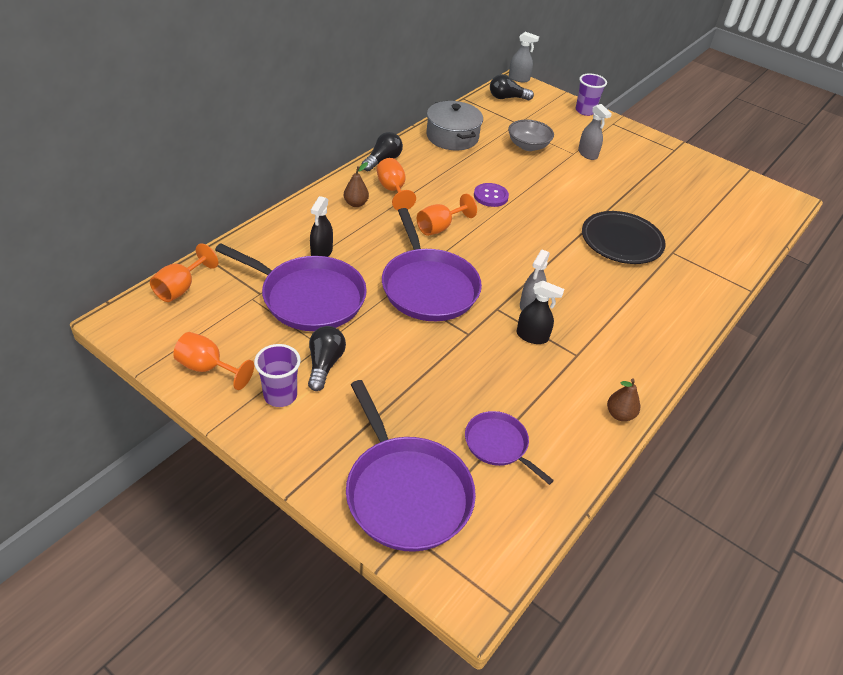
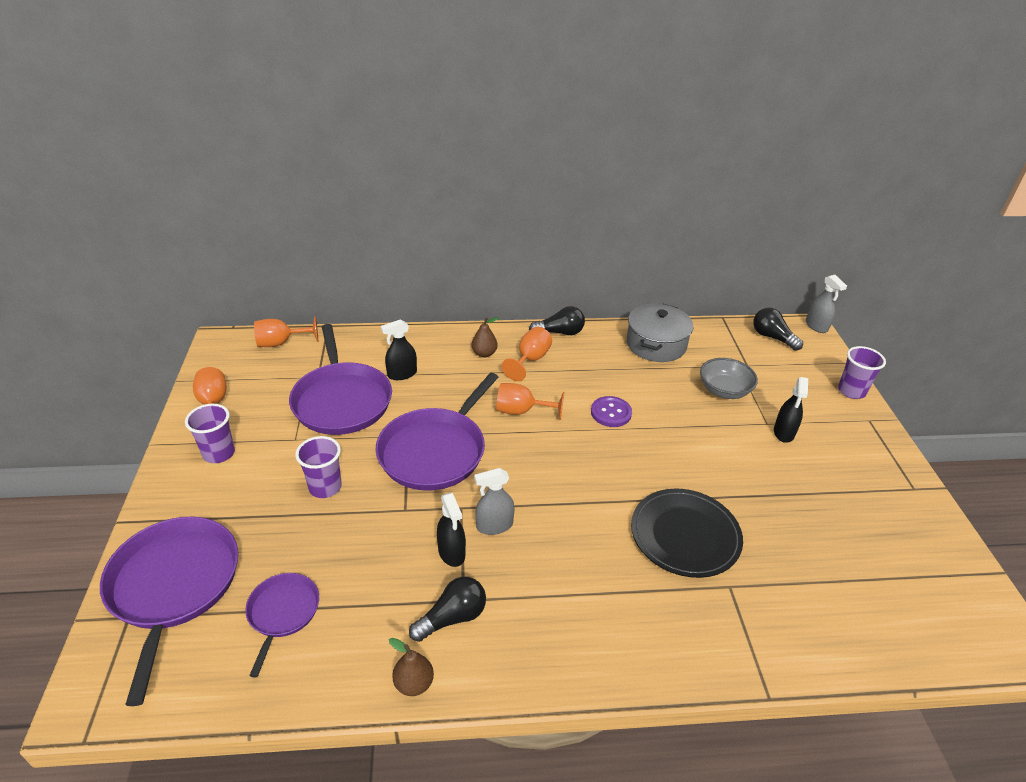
camera: 50 degrees right, 5 degrees down
(324, 364) = (275, 454): black light bulb -> black light bulb (452, 617)
(397, 359) = (325, 487): none -> purple cup
(406, 492) = (173, 586): purple pan -> purple pan turned 150 degrees clockwise
(587, 154) = (784, 432): grey spray bottle -> black spray bottle

